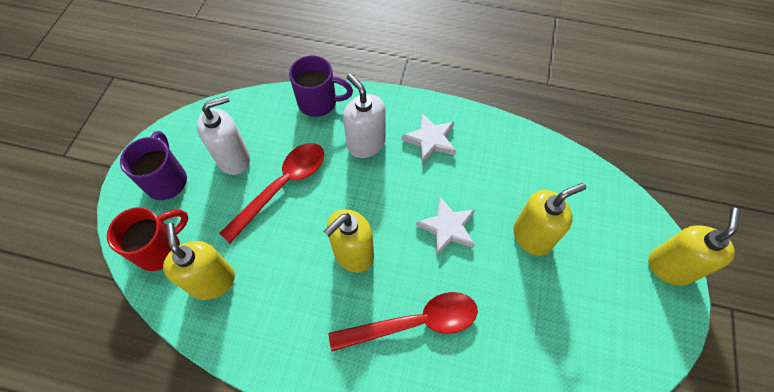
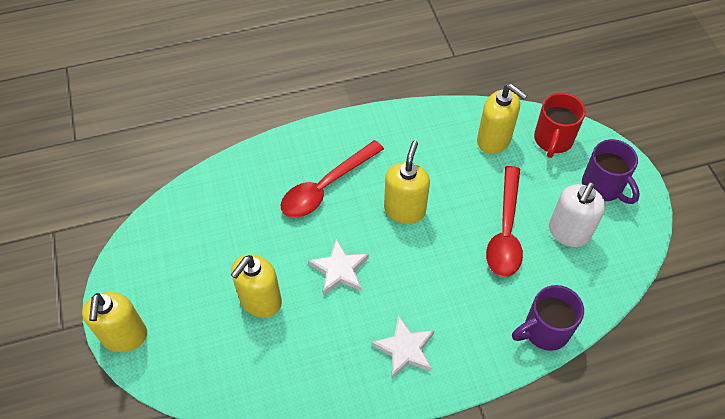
camera: 150 degrees right, 5 degrees down
(366, 144) = (464, 310): white soap dispenser -> none

